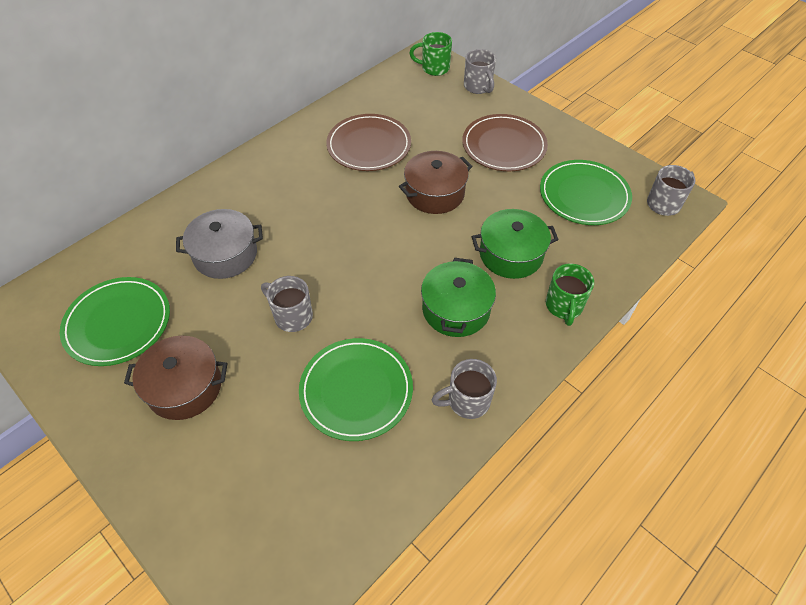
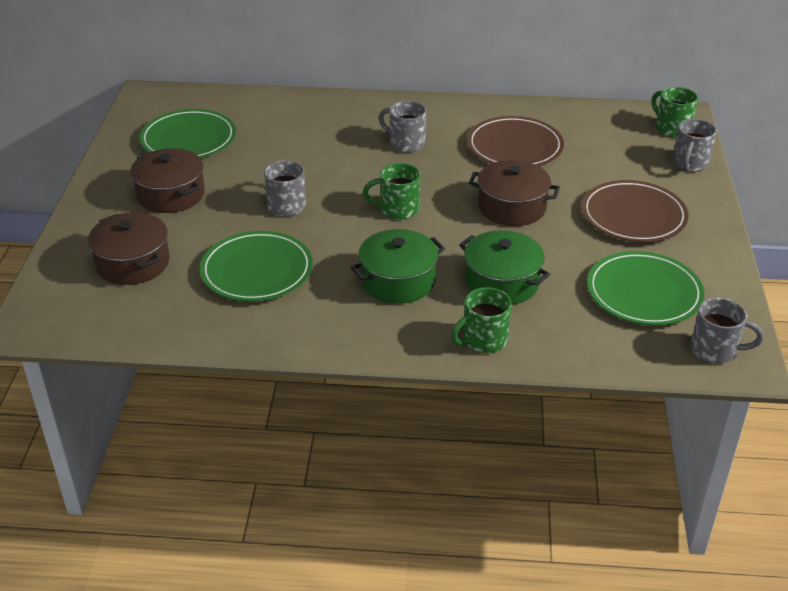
camera: 50 degrees right, 15 degrees down
(225, 254) = (303, 146): grey pot -> none
(252, 478) = (133, 263): none -> brown pot
(371, 253) = (397, 209): none -> green mug
(467, 401) = (312, 331): grey mug -> grey mug (405, 143)

